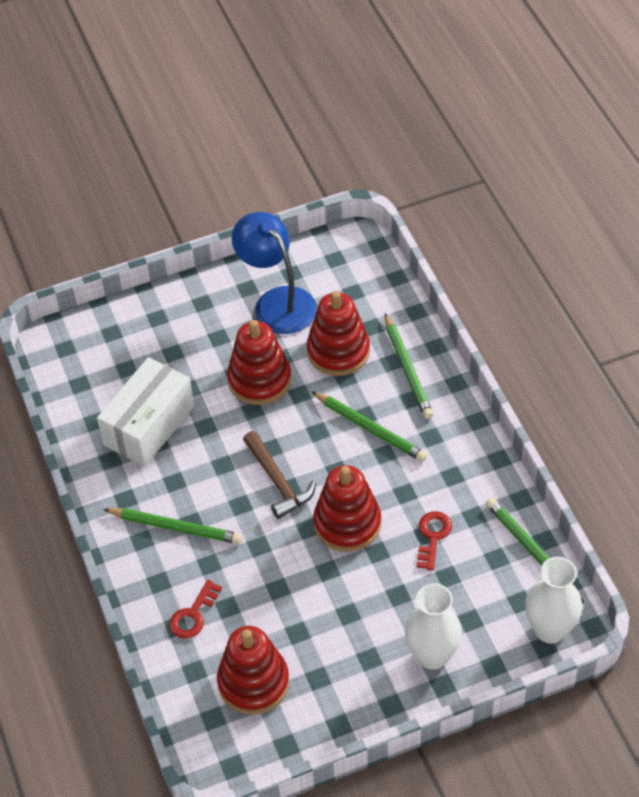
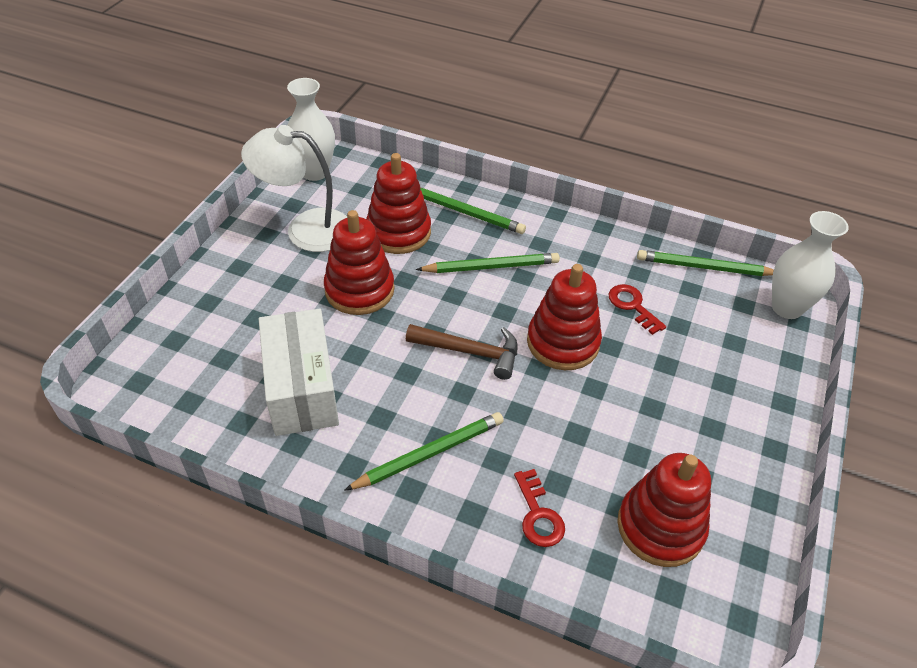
camera: 50 degrees left, 5 degrees down
(277, 302) = (306, 229): blue lamp -> white lamp
(432, 655) = (748, 387): white vase -> white vase (315, 172)

